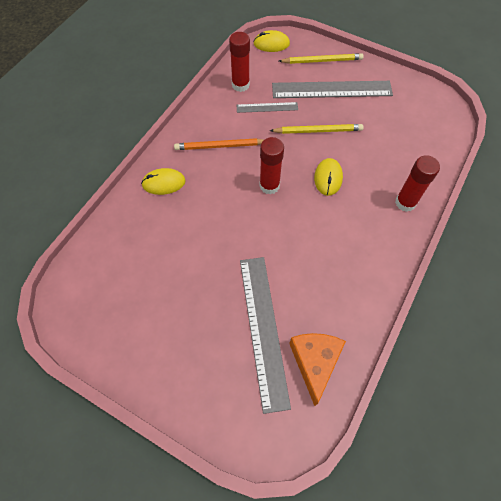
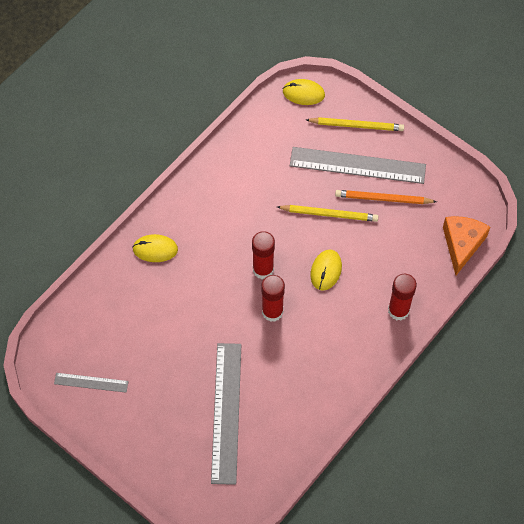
camera: 10 degrees right, 0 degrees up
(220, 146) = (220, 216): orange pencil -> orange pencil (383, 199)
(240, 85) = (257, 144): red glue stick -> red glue stick (272, 312)
(267, 107) = (280, 177): grey ruler -> grey ruler (91, 382)
(314, 362) = (267, 449): orange cheese -> orange cheese (462, 244)

